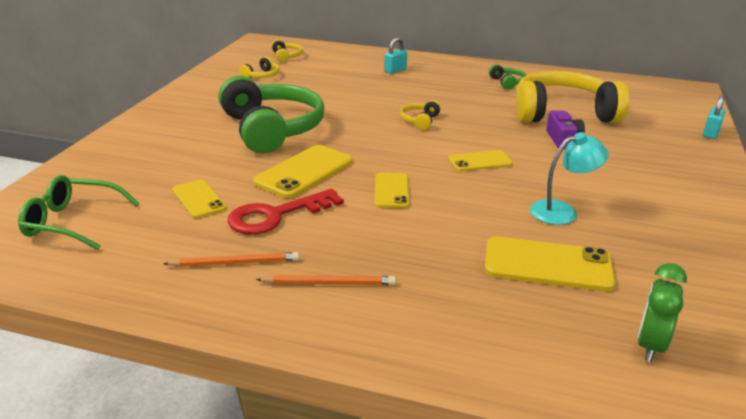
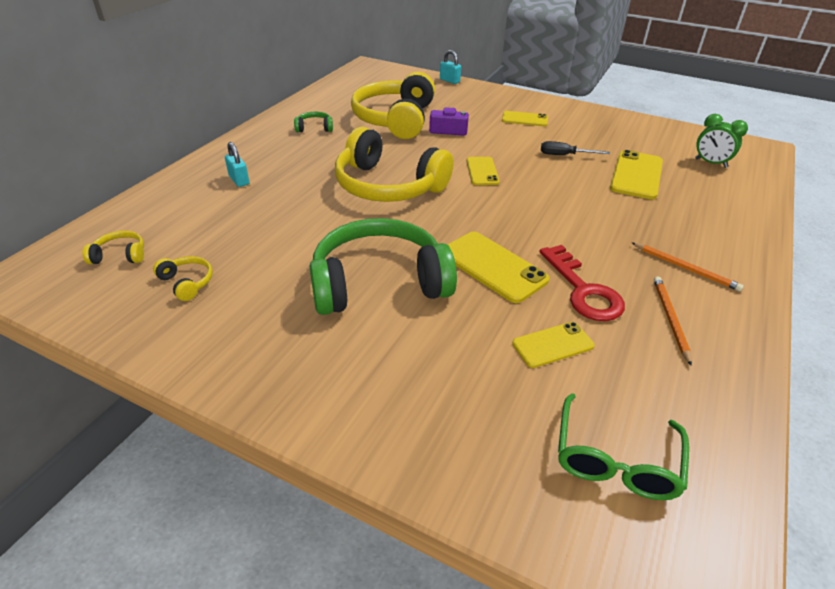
camera: 80 degrees left, 10 degrees up
(329, 283) = (685, 268): orange pencil -> orange pencil turned 120 degrees clockwise
(391, 191) = (534, 221): yellow phone -> yellow phone (524, 119)
(420, 121) = (388, 186): yellow headphones -> yellow headphones, size x2.48
(562, 211) = (565, 155): turquoise lamp -> black screwdriver

